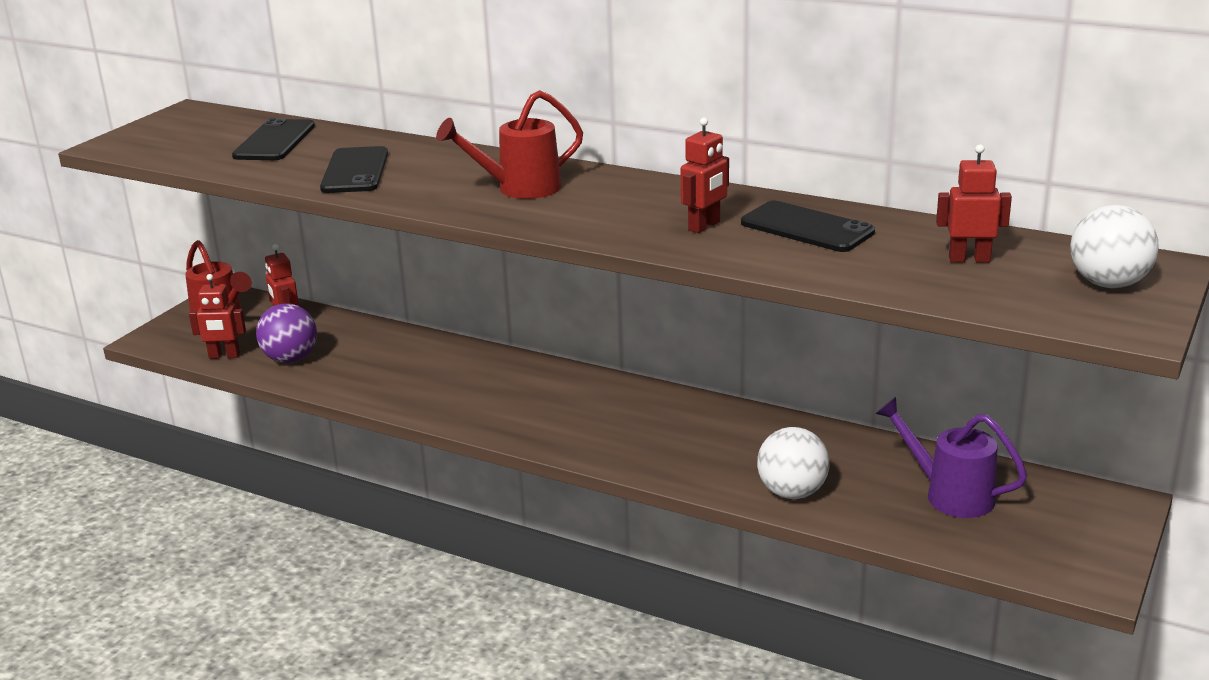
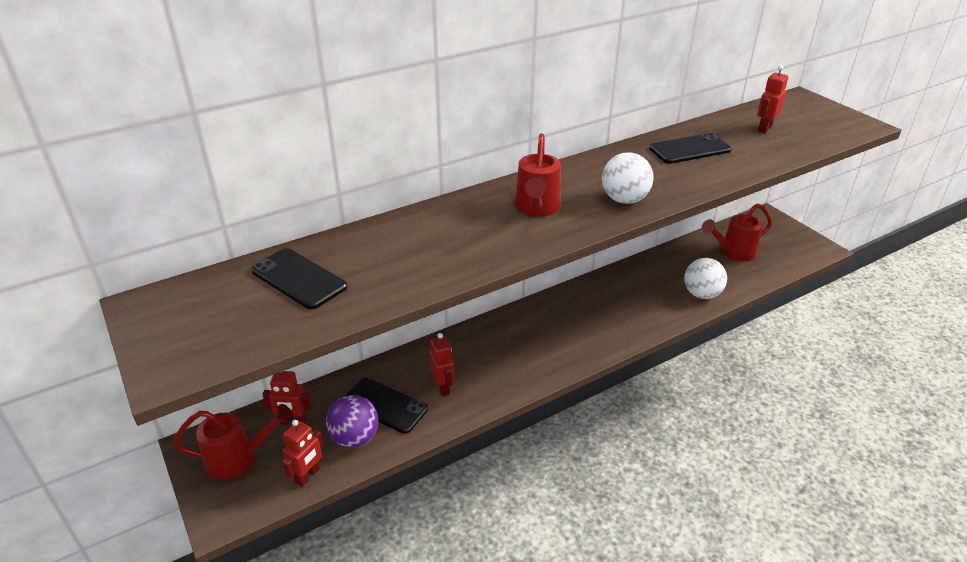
camera: 60 degrees left, 10 degrees up
(355, 171) = (421, 259): black phone -> black phone (384, 405)
(704, 226) = (661, 173): red robot -> red robot (443, 387)
(950, 495) = (734, 252): purple watering can -> red watering can
(1108, 284) = (814, 113): white ball -> white ball (624, 199)

